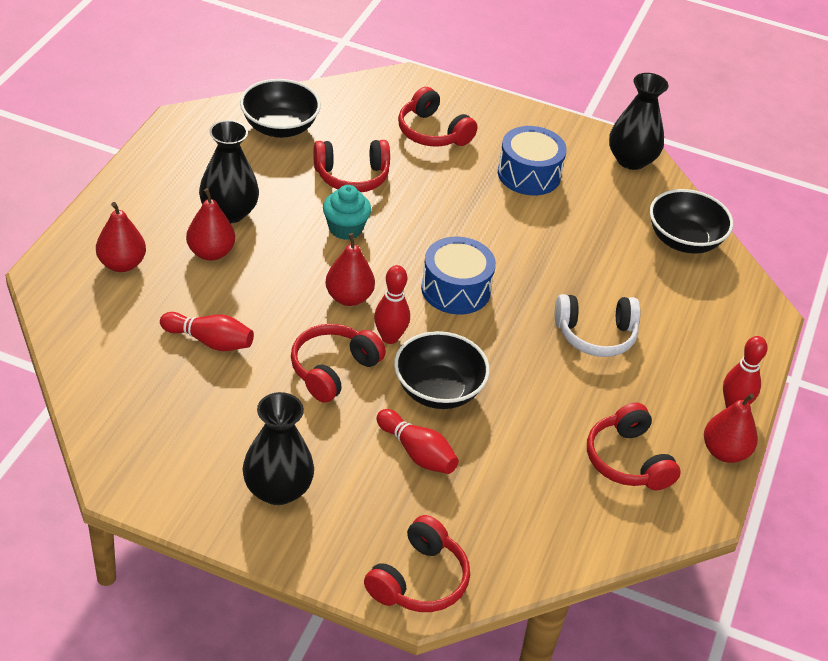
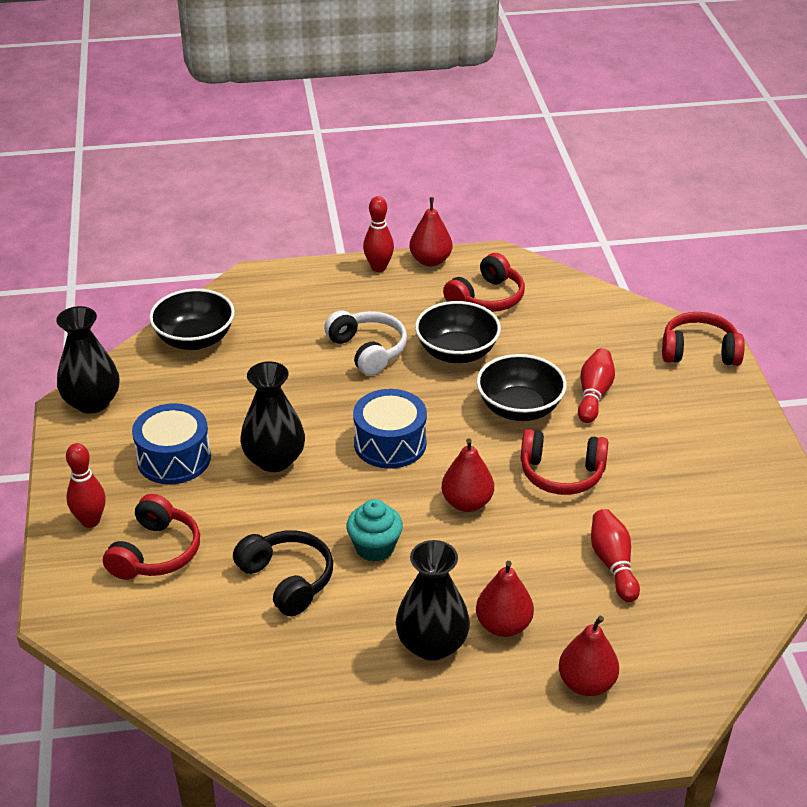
camera: 115 degrees left, 5 degrees down
(277, 489) = (710, 448): black vase -> black vase (274, 460)
(279, 127) = (249, 680): black bowl -> black bowl (457, 352)
(352, 176) = (287, 580): red headphones -> black headphones
(390, 337) = (489, 458): red bowling pin -> red bowling pin (90, 521)

